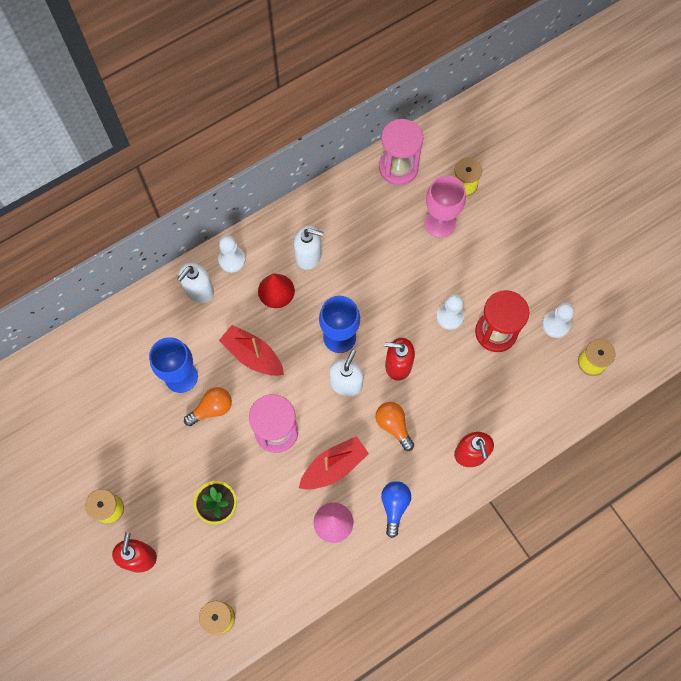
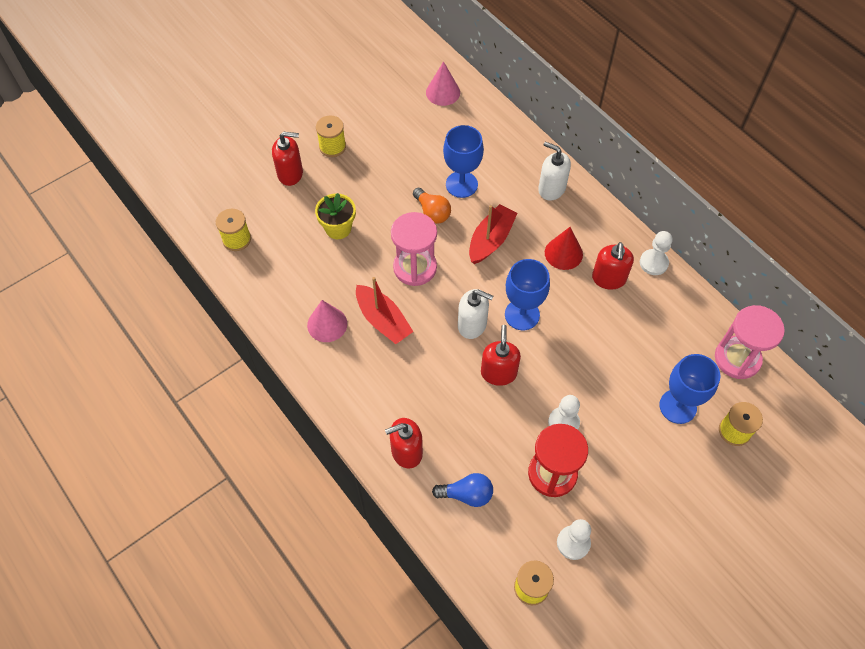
camera: 85 degrees right, 10 degrees down
(53, 384) = (443, 92): none -> pink cone
(232, 260) = (590, 212): white pawn -> white pawn (653, 263)
(308, 256) = (608, 279): white soap dispenser -> red soap dispenser
(393, 426) = (431, 372): orange light bulb -> none
(394, 506) = (345, 379): blue light bulb -> blue light bulb (466, 494)
(440, 223) = (678, 406): pink goblet -> blue goblet

